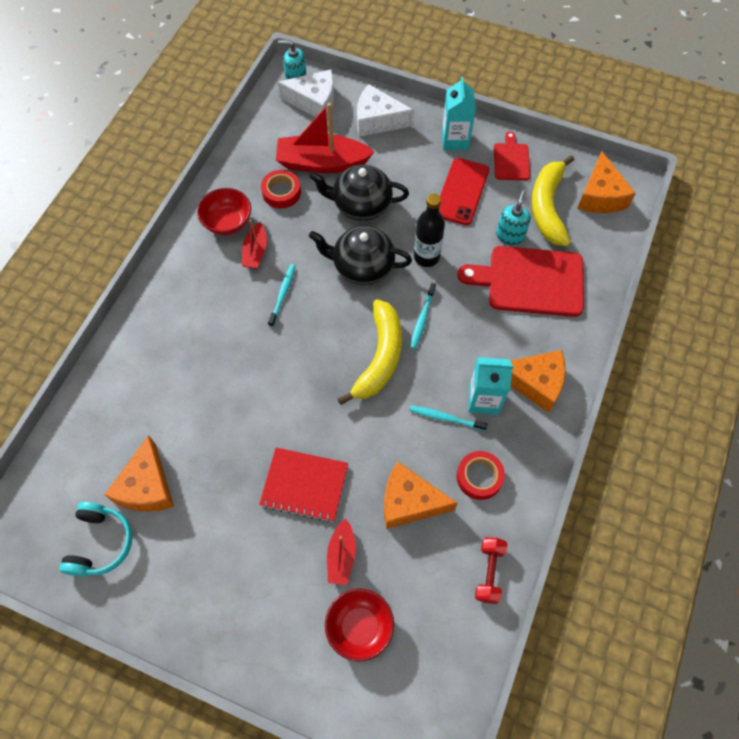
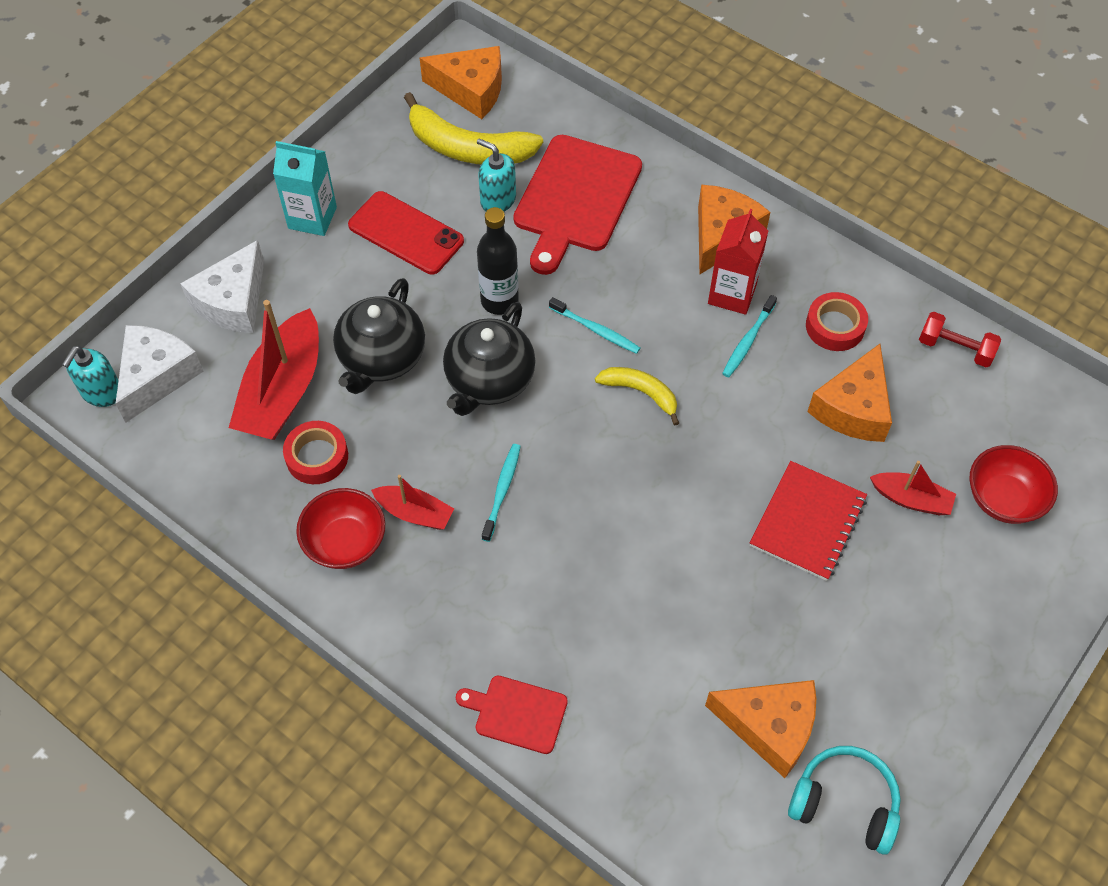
camera: 75 degrees left, 5 degrees down
(283, 294) = (502, 490): turquoise toothbrush -> turquoise toothbrush turned 75 degrees clockwise
(380, 357) = (641, 392): yellow banana -> yellow banana, size x0.57
(483, 399) = (732, 294): turquoise carton -> red carton
(511, 160) = (375, 164): red cutting board -> red cutting board (517, 713)

